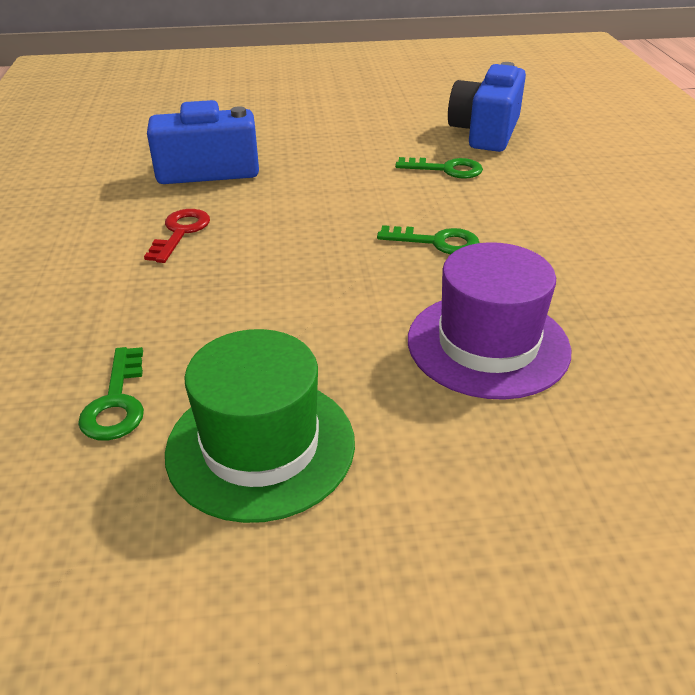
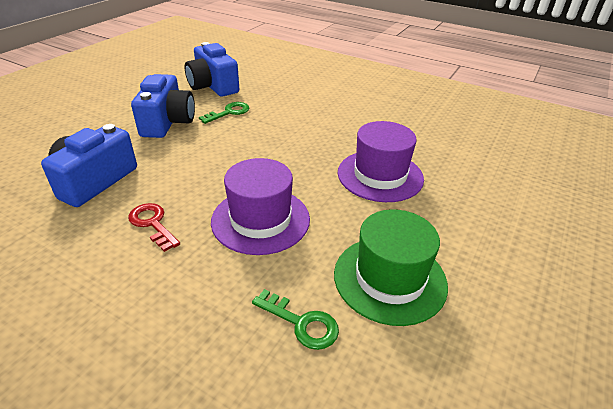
camera: 55 degrees left, 0 degrees up
(263, 292) = (260, 220): none -> purple hat
(363, 149) = (167, 122): none -> blue camera
(437, 242) = (288, 147): green key -> none

